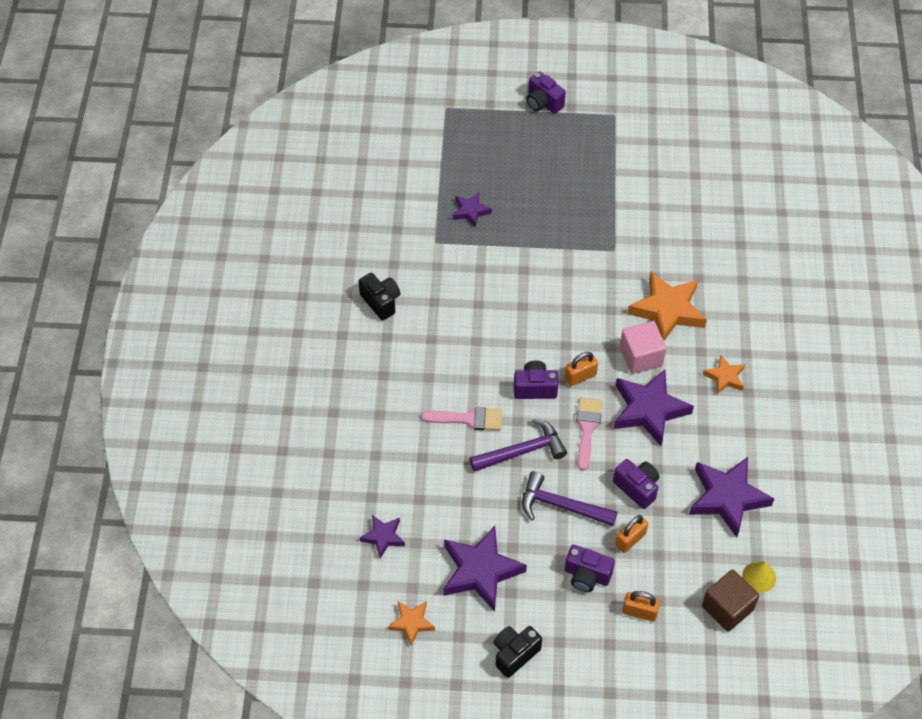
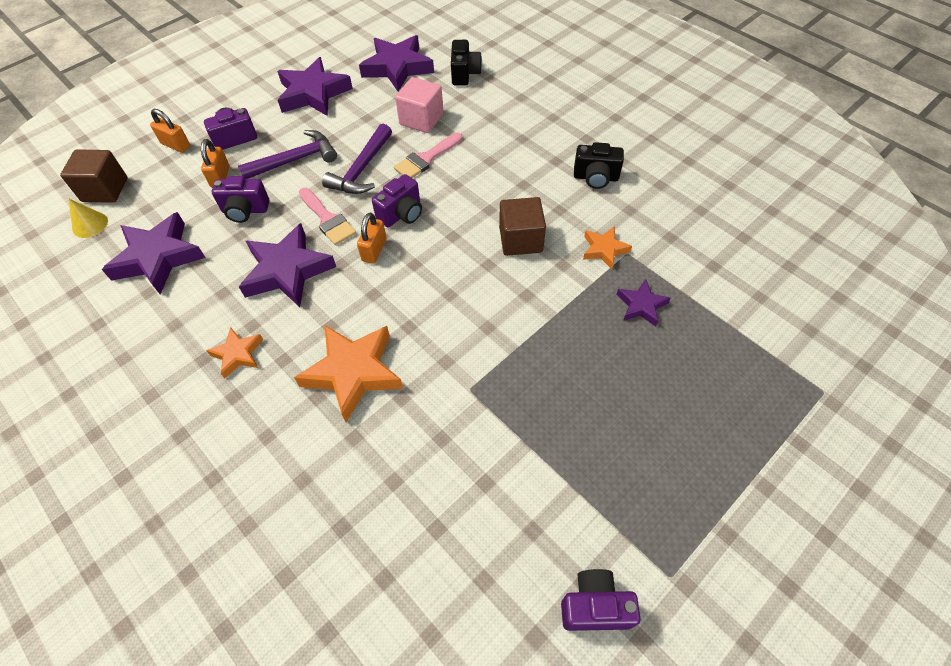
camera: 135 degrees right, 0 degrees up
(383, 537) = (397, 67): purple star -> purple star, size x1.88
(411, 623) = (328, 48): orange star -> orange star (604, 249)
(484, 304) = (520, 240): none -> brown cube
(514, 654) = (246, 75): black camera -> black camera (465, 74)
(543, 103) = (758, 504): purple camera -> purple camera (595, 606)
(639, 612) = (176, 145): orange padlock -> orange padlock turned 60 degrees clockwise
(641, 356) = (337, 308): pink cube -> pink cube (421, 119)

